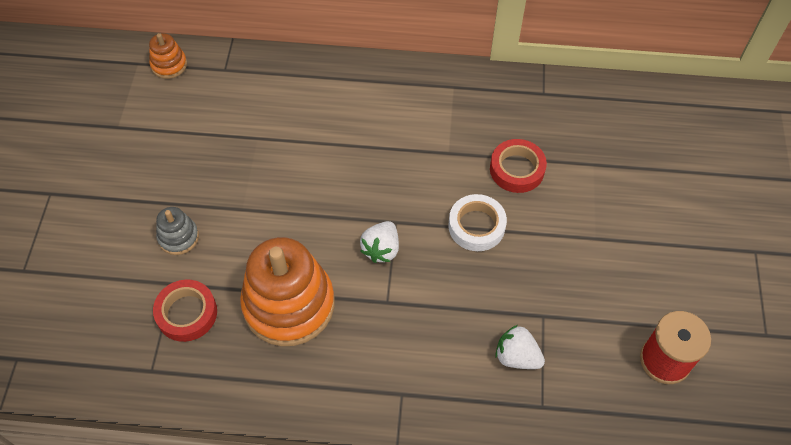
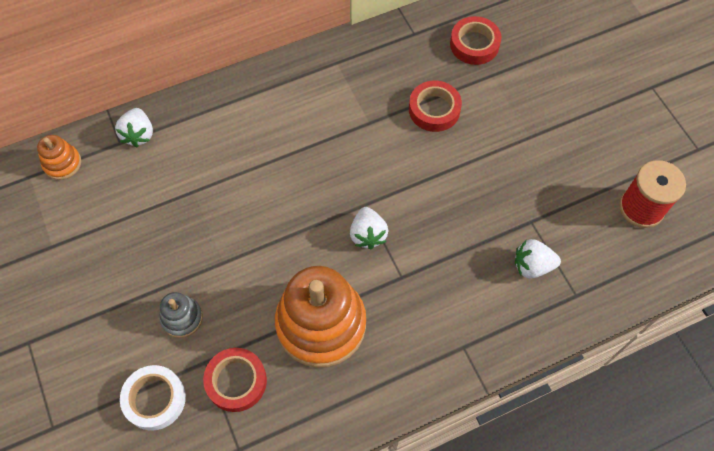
camera: 30 degrees left, 5 degrees up
(244, 70) = (138, 135): none -> white strawberry
(476, 226) = (432, 174): white tape -> white tape (155, 399)
(595, 128) = (474, 44): none -> red tape

